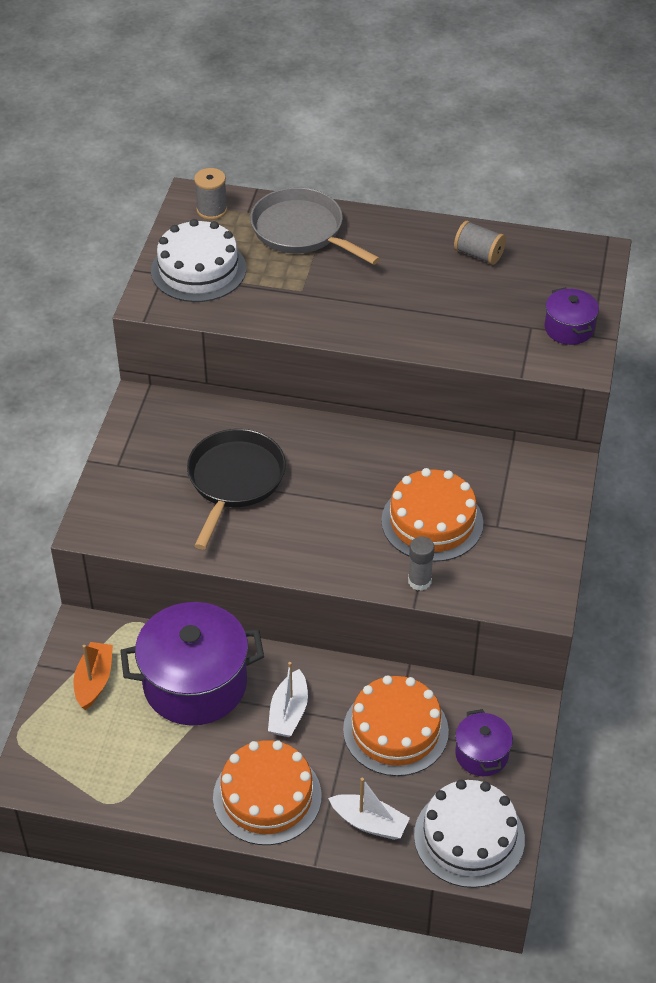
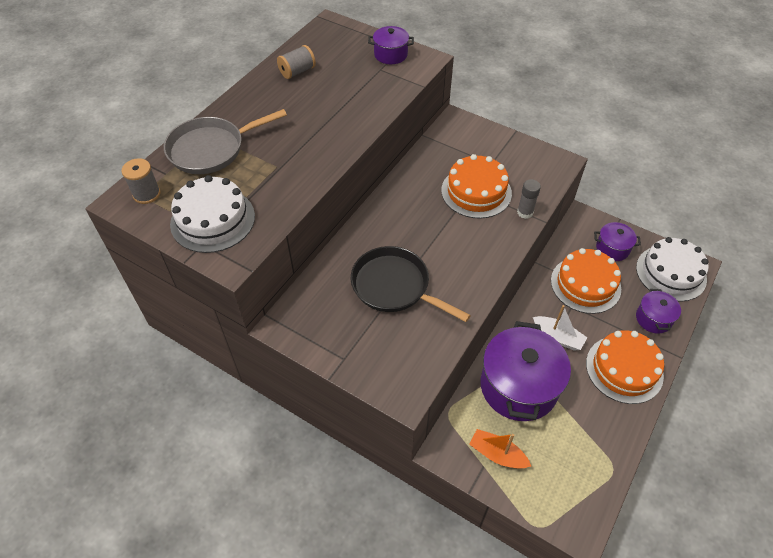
camera: 70 degrees left, 5 degrees up
(369, 823) = (653, 319): white boat -> purple pot

